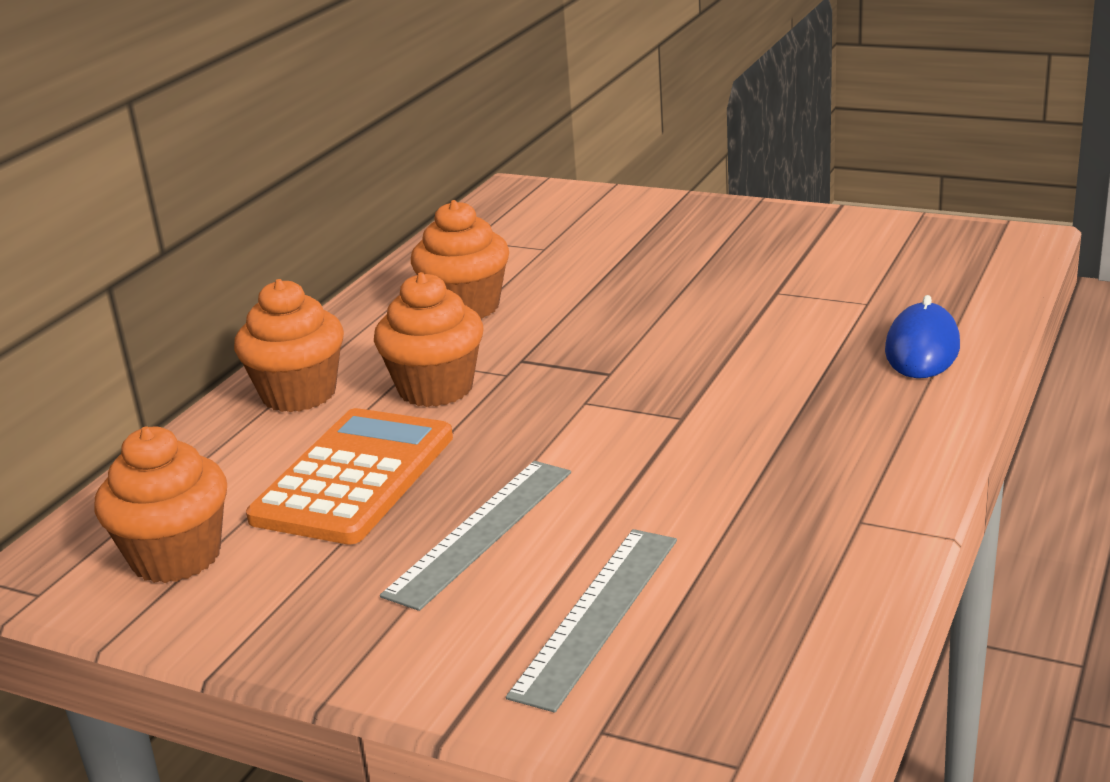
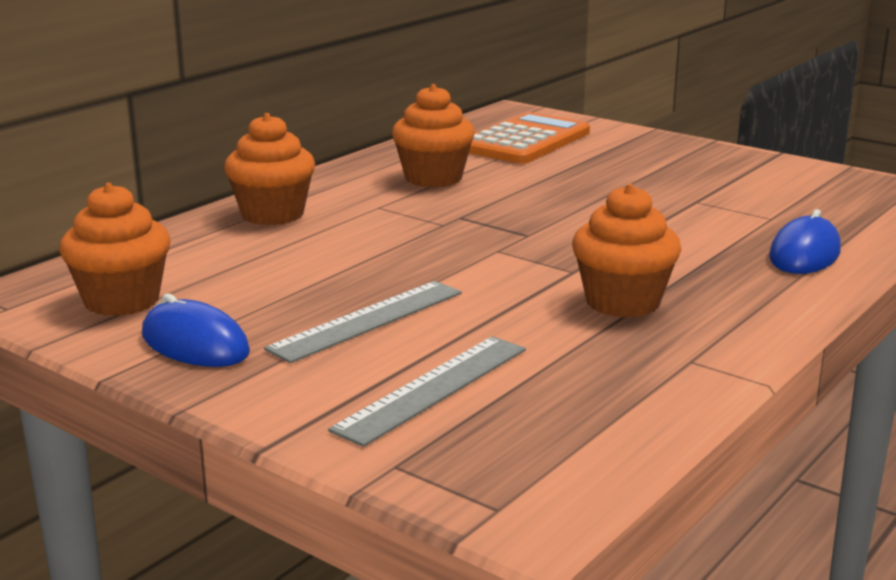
camera: 10 degrees right, 5 degrees down
(294, 604) = (195, 344): none -> blue mouse
(354, 478) = (286, 272): orange calculator -> orange calculator (525, 141)
(436, 388) = (381, 225): orange cupcake -> orange cupcake (622, 302)

